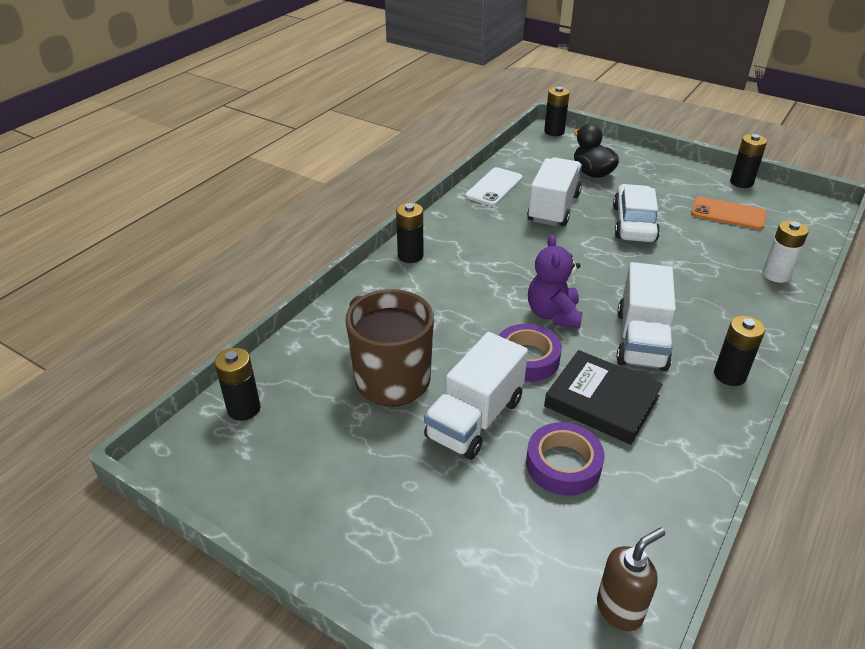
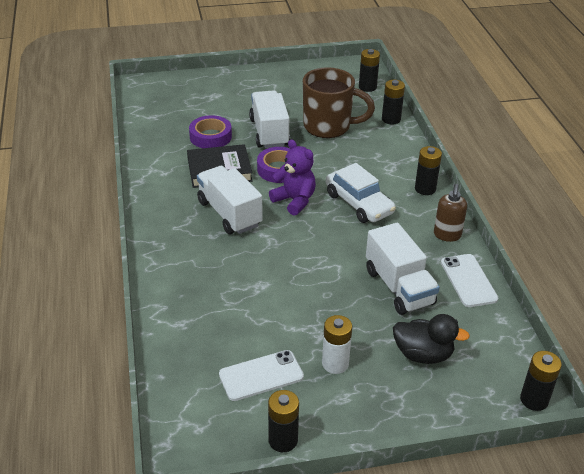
camera: 135 degrees right, 0 degrees up
(620, 609) = (146, 108): brown soap dispenser -> brown soap dispenser (447, 235)
(634, 223) = (324, 310): white car -> white car (359, 203)
(728, 214) = (261, 375): orange phone -> white phone
(729, 375) = (162, 220): black battery -> black battery (391, 119)
(776, 275) = (178, 321): white battery -> white battery (335, 364)

